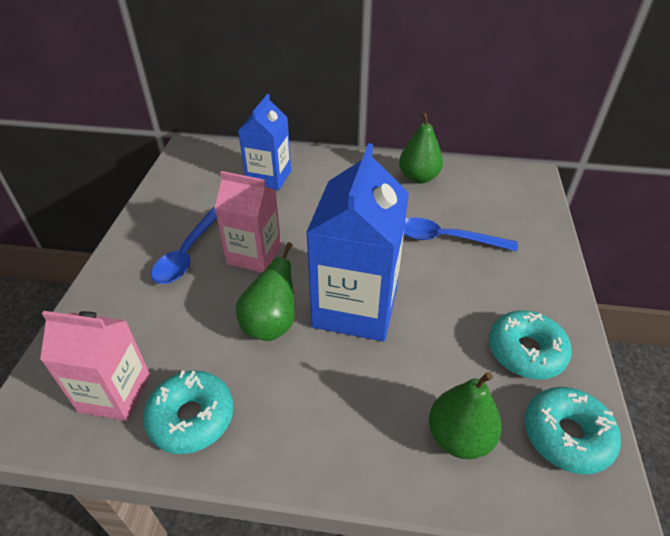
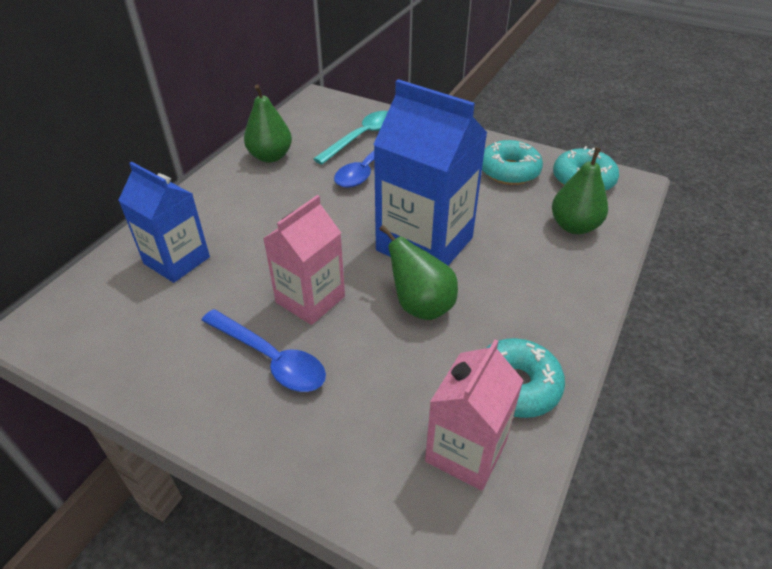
camera: 70 degrees left, 0 degrees up
(492, 221) = (362, 137): none -> turquoise spoon

